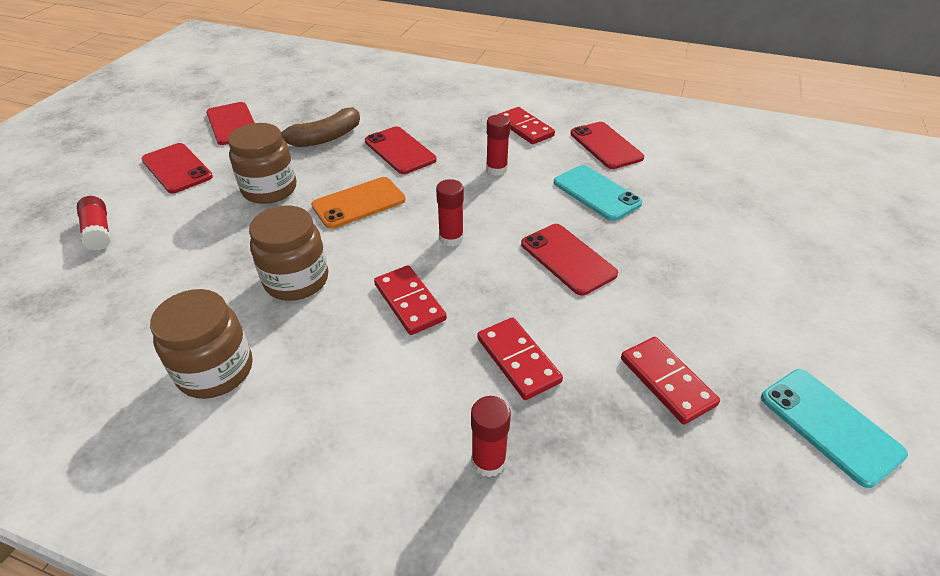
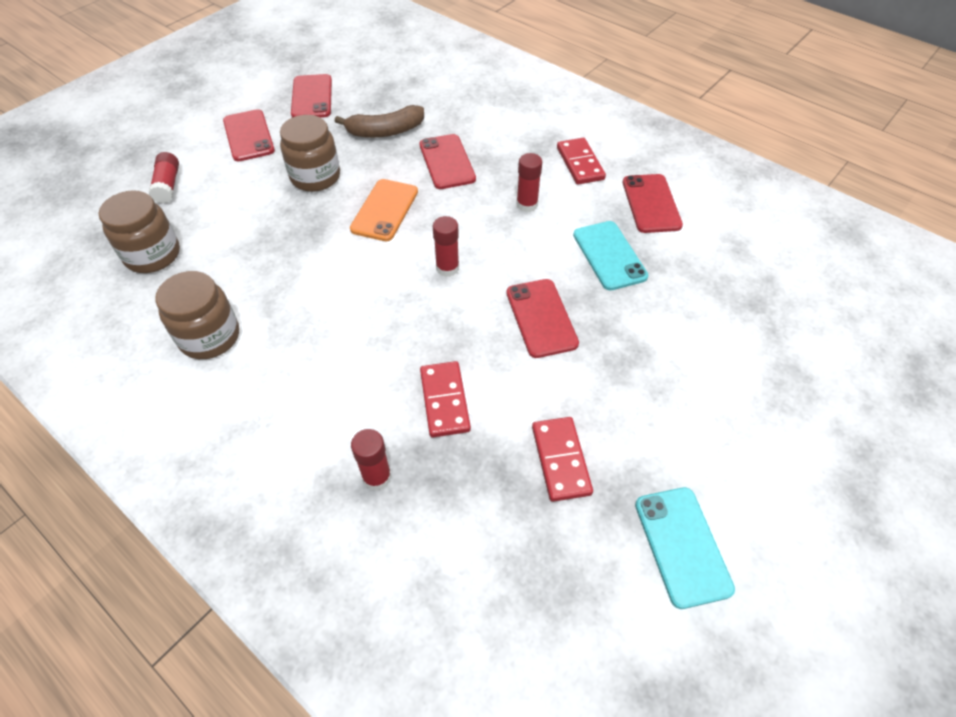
camera: 20 degrees right, 10 degrees up
(296, 280) = (301, 274): brown jar -> brown jar (153, 255)
(359, 203) = (384, 210): orange phone -> orange phone turned 60 degrees counterclockwise
(410, 302) = (382, 321): red domino -> none

